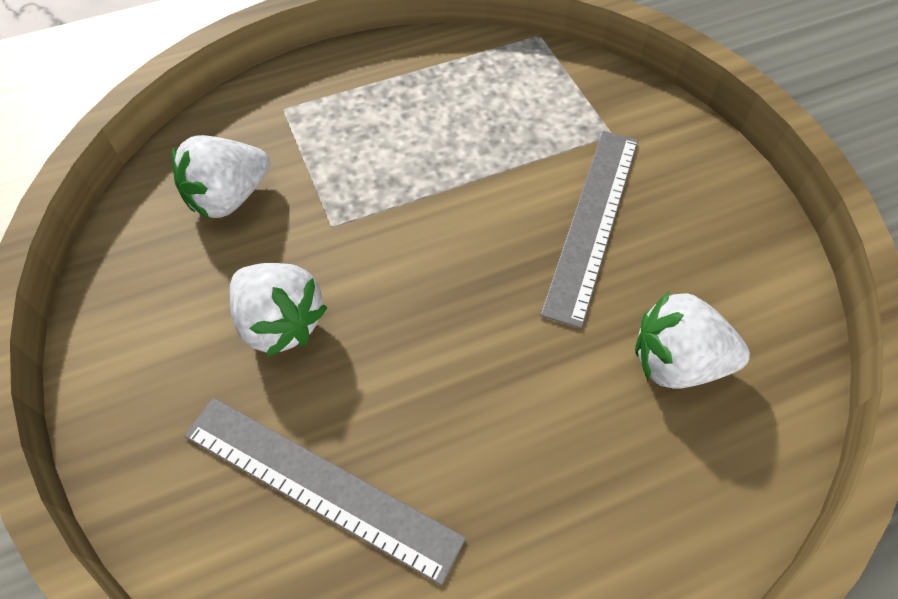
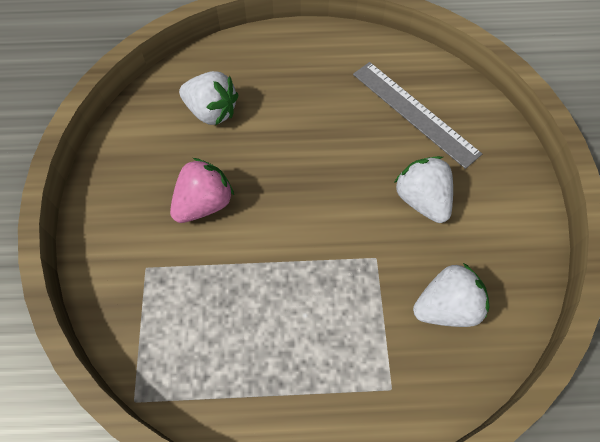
camera: 160 degrees left, 5 degrees up
(592, 221) = (204, 204): grey ruler -> pink strawberry

